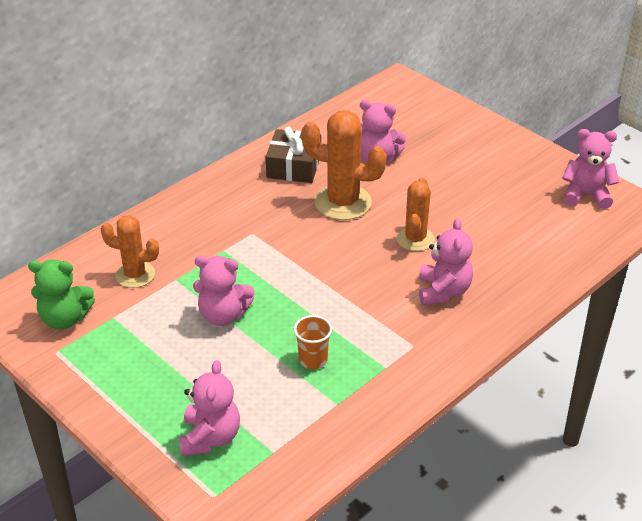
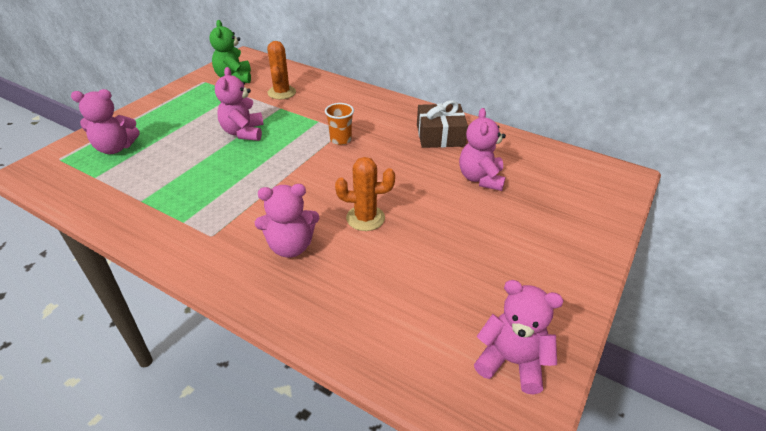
camera: 75 degrees right, 0 degrees up
(313, 360) = (193, 181): orange cup -> orange cup (340, 140)
(343, 202) = (402, 168): orange cactus -> none
(586, 195) = (511, 361): pink teddy bear -> pink teddy bear turned 60 degrees counterclockwise

